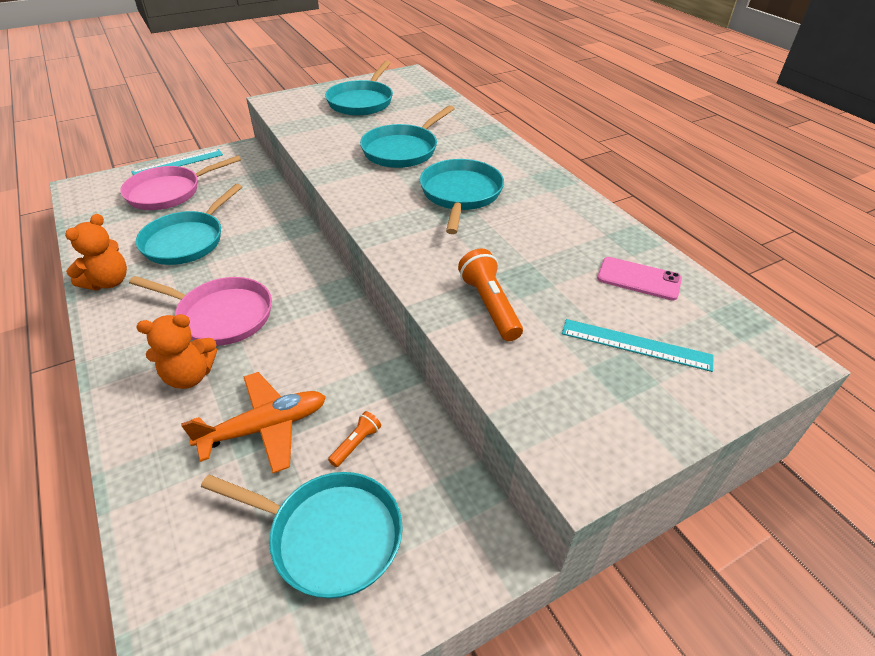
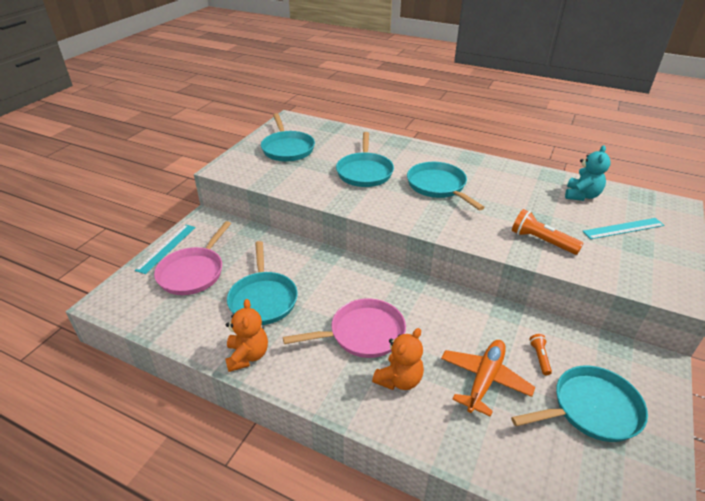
camera: 35 degrees left, 5 degrees down
(638, 279) = (581, 195): pink phone -> turquoise teddy bear

